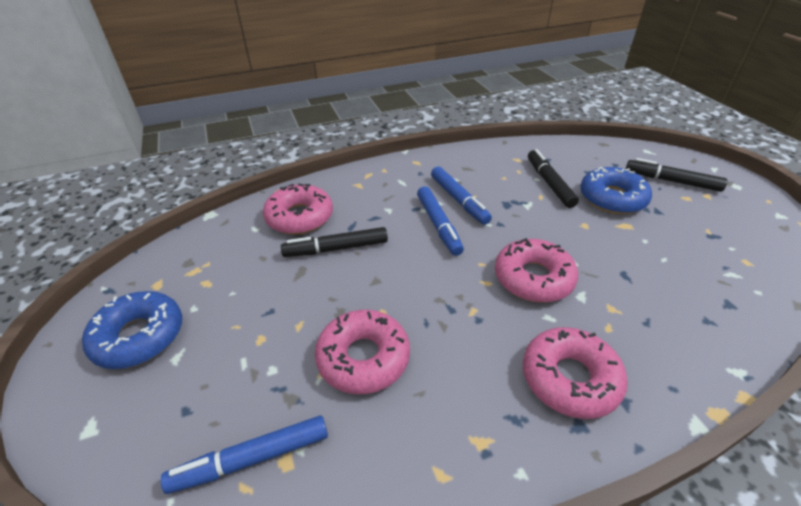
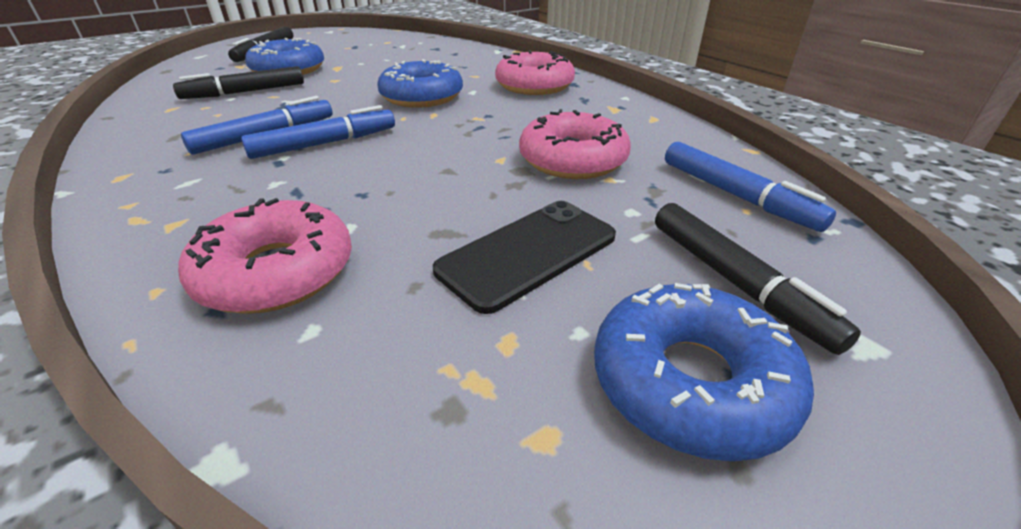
camera: 105 degrees left, 5 degrees down
(260, 302) = (528, 253): none -> black phone
(336, 248) = (381, 211): black marker -> black marker (735, 282)
(533, 278) = (422, 97): pink donut -> blue donut

